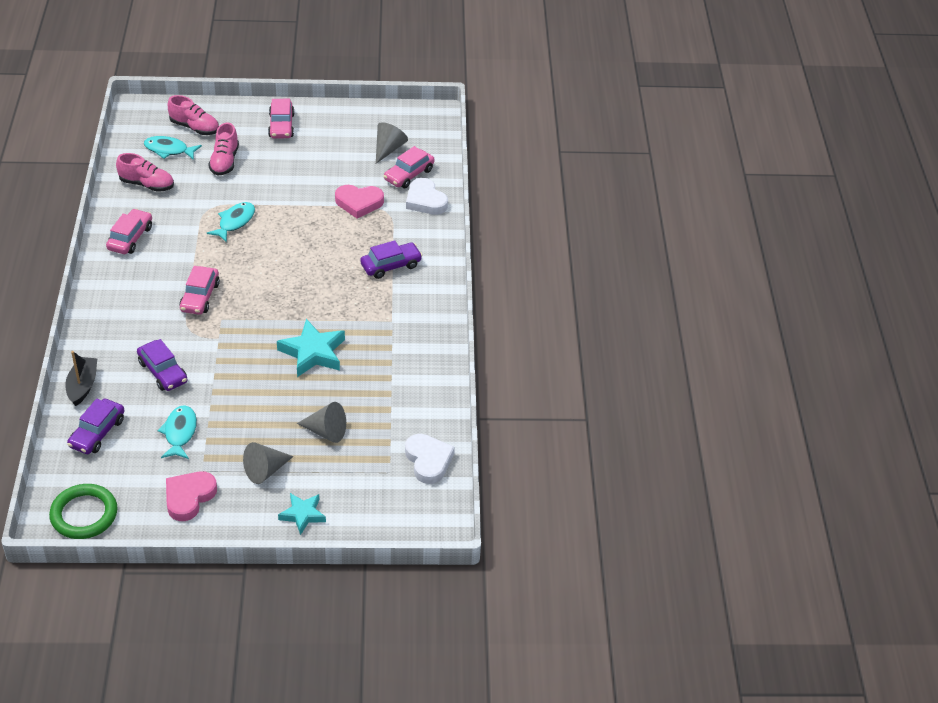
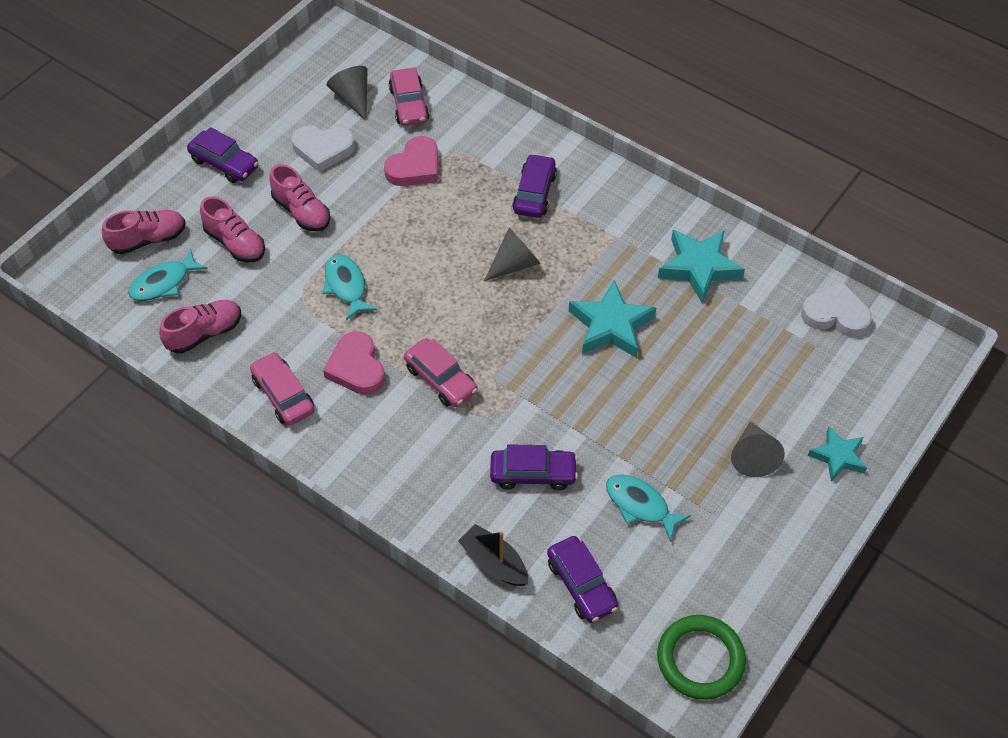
camera: 50 degrees left, 10 degrees up
(189, 497) = (744, 545): pink heart -> pink heart (356, 367)
(275, 175) = (302, 212): none -> pink shoe
(281, 126) = (224, 163): pink car -> purple car
(326, 431) = (734, 375): grey cone -> grey cone (514, 264)
(403, 372) = (699, 268): none -> turquoise star
(425, 200) = (461, 113): white heart -> white heart (323, 149)

